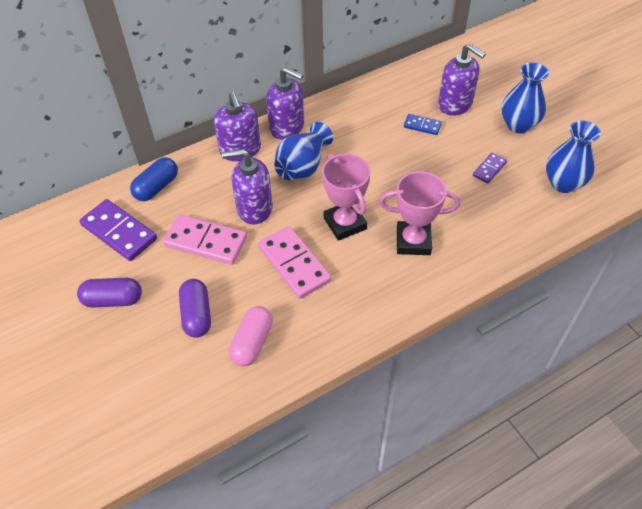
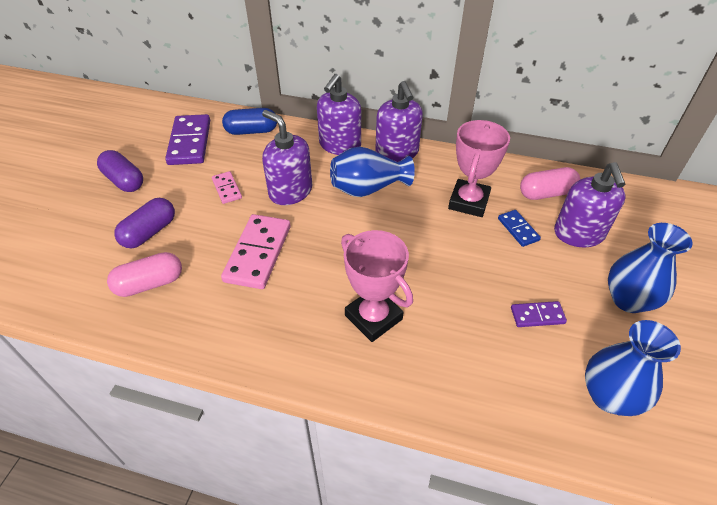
camera: 45 degrees right, 5 degrees down
(206, 242) = (227, 189): pink domino -> pink domino, size x0.52
(345, 223) = (338, 255): pink trophy -> pink trophy (468, 202)
(410, 90) = (546, 193): none -> pink capsule

